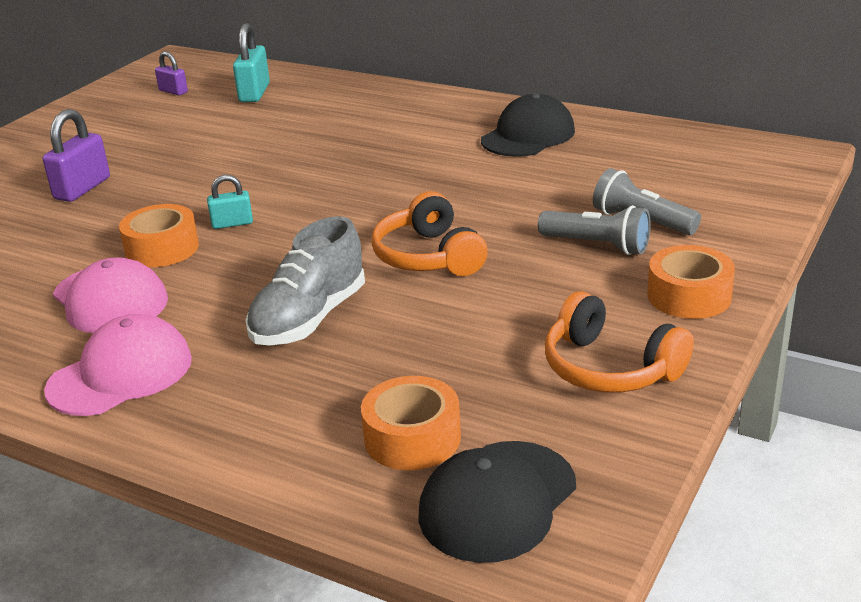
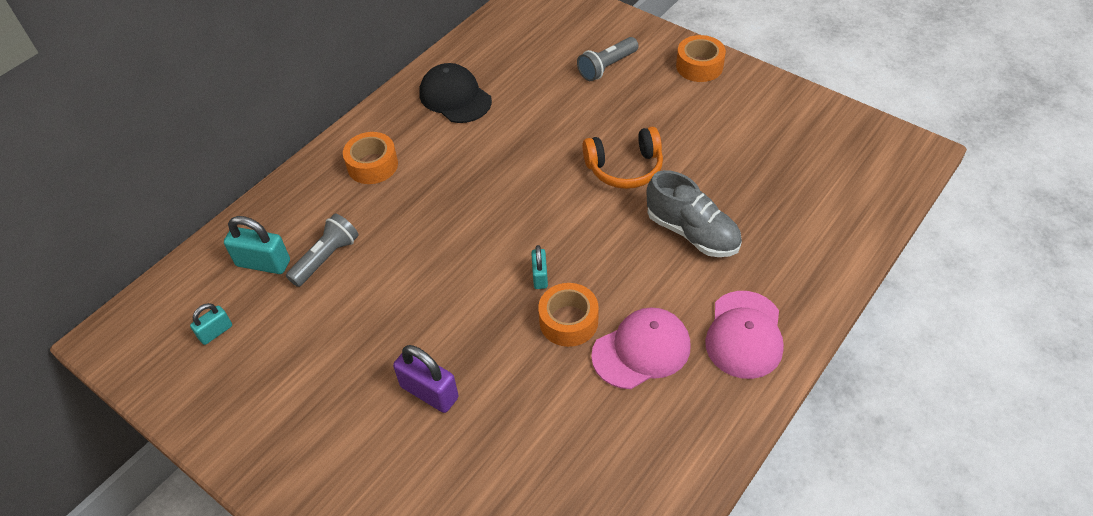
camera: 80 degrees left, 20 degrees up
(120, 374) = (744, 334): pink cap -> pink cap turned 135 degrees counterclockwise
(173, 91) = (215, 332): purple padlock -> turquoise padlock
(412, 438) = (823, 192): orange tape -> orange tape (372, 165)
(497, 501) = (875, 165): black cap -> none
(597, 245) = (632, 90): grey flashlight -> grey flashlight (326, 258)
(610, 368) = (766, 108): orange headphones -> none

